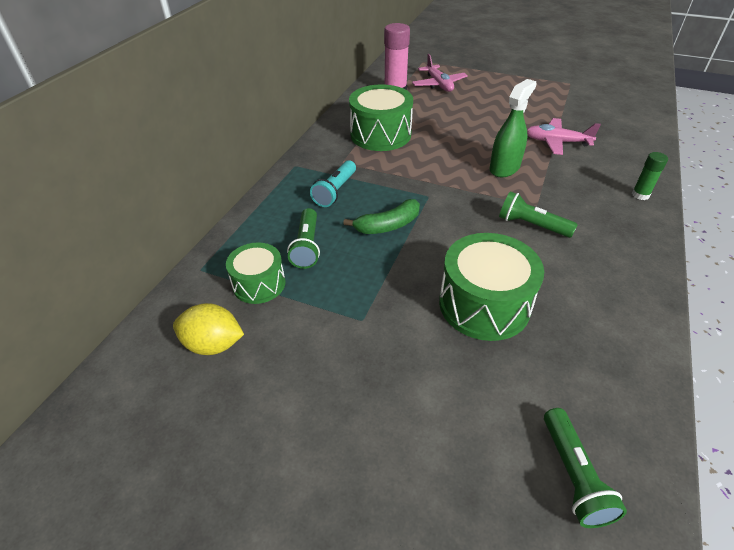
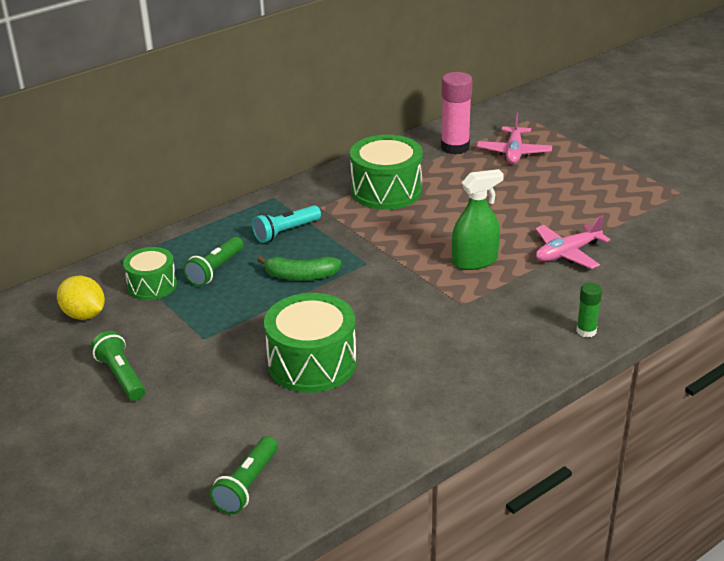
camera: 30 degrees right, 10 degrees down
(531, 225) = (433, 320): green flashlight -> green flashlight (121, 376)
(556, 142) = (567, 253): pink plane -> pink plane turned 75 degrees counterclockwise

